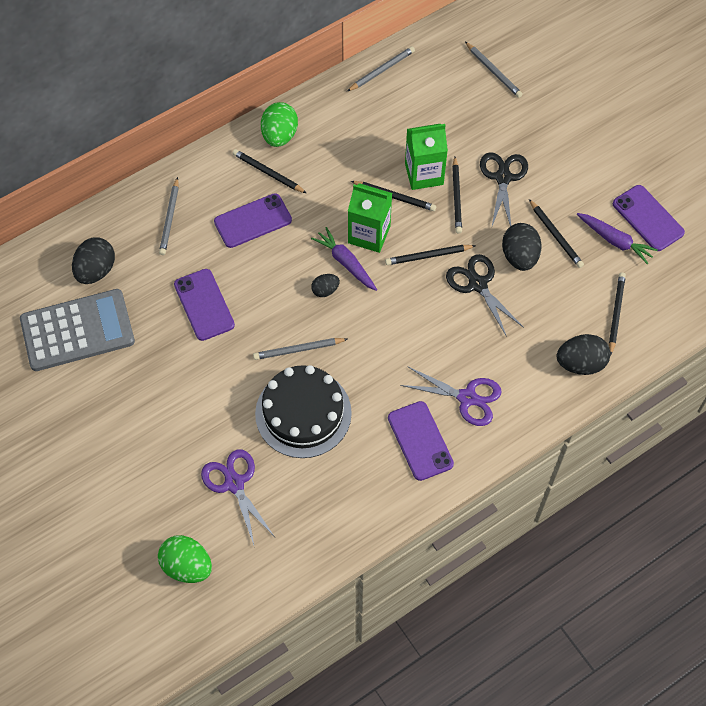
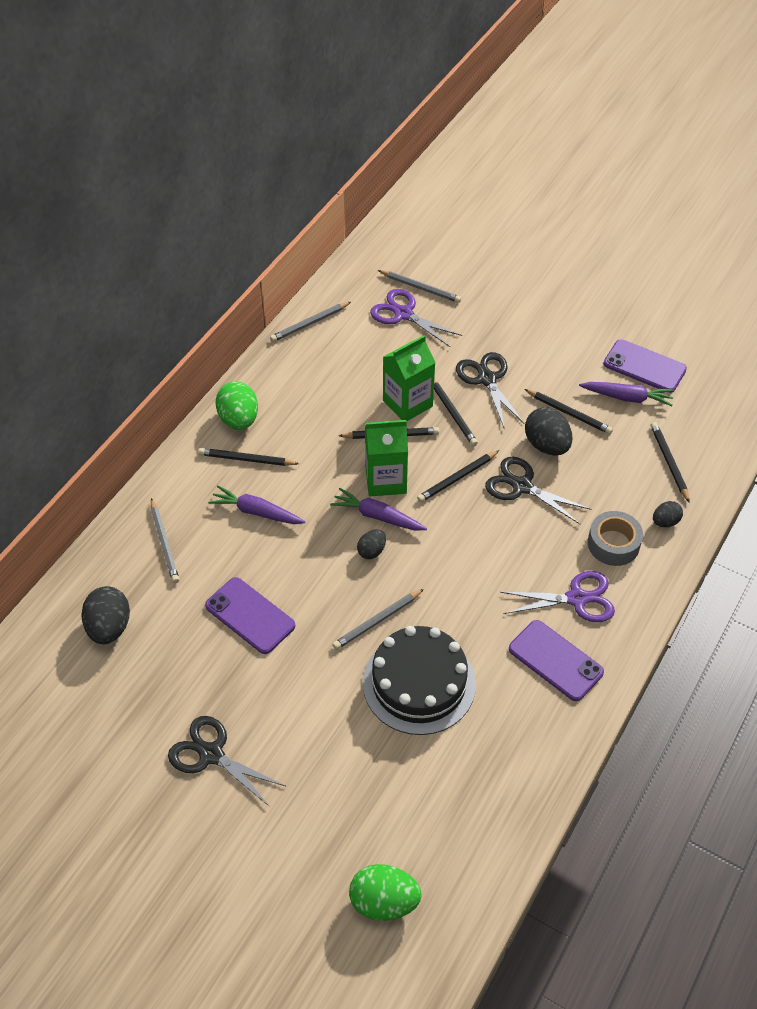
camera: 25 degrees left, 10 degrees down
(77, 331) = (121, 699): grey calculator -> none
(120, 401) = (211, 754): none -> black scissors
(234, 483) = (386, 788): purple scissors -> purple scissors (403, 314)
(253, 221) = (256, 512): purple phone -> purple carrot
(381, 70) = (309, 323): grey pencil -> grey pencil turned 150 degrees counterclockwise
(525, 364) = (613, 544): none -> grey tape
(580, 363) = (665, 522): black egg -> black egg, size x0.57

